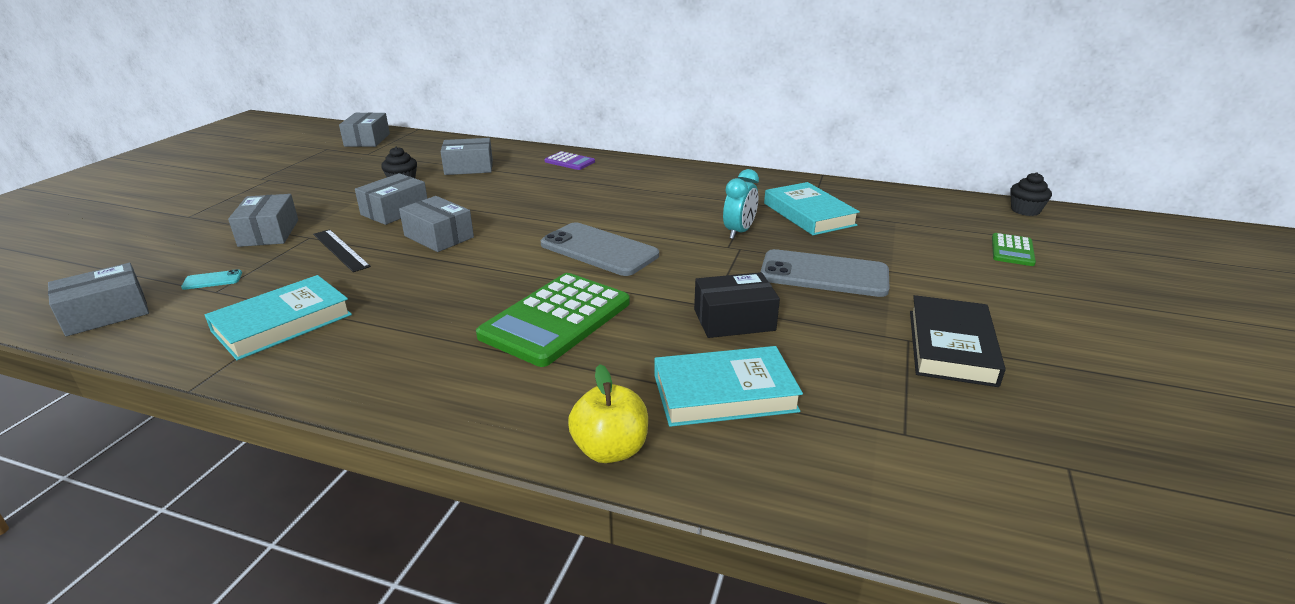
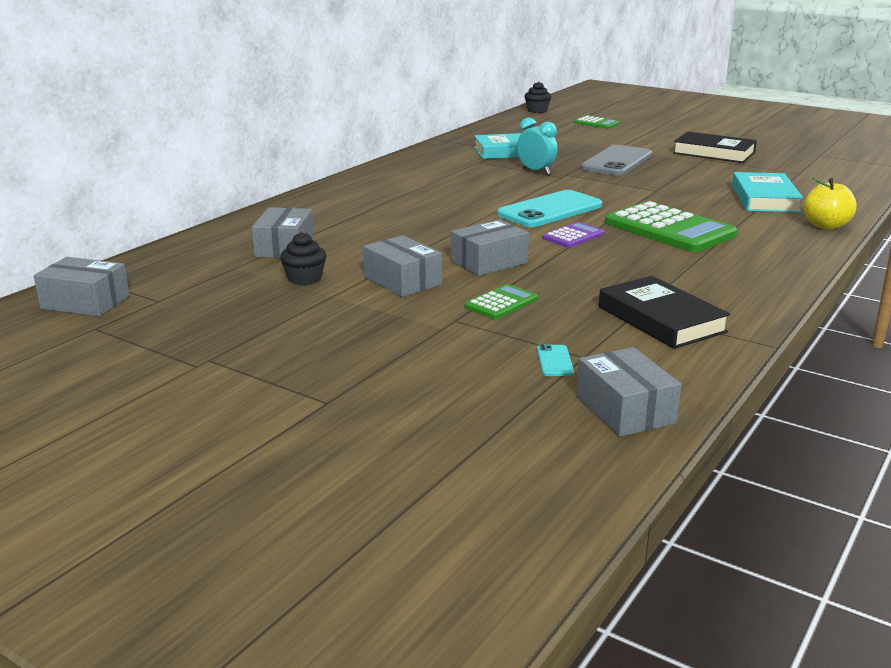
camera: 75 degrees left, 5 degrees down
(268, 233) = (428, 343): grey box -> none
(282, 323) = (661, 319): turquoise book -> black book
(340, 250) = (501, 303): black ruler -> green calculator
(569, 161) = (313, 206): purple calculator -> purple calculator (573, 236)
(599, 250) = (550, 210): grey phone -> turquoise phone
(734, 320) = (677, 187): black box -> none

